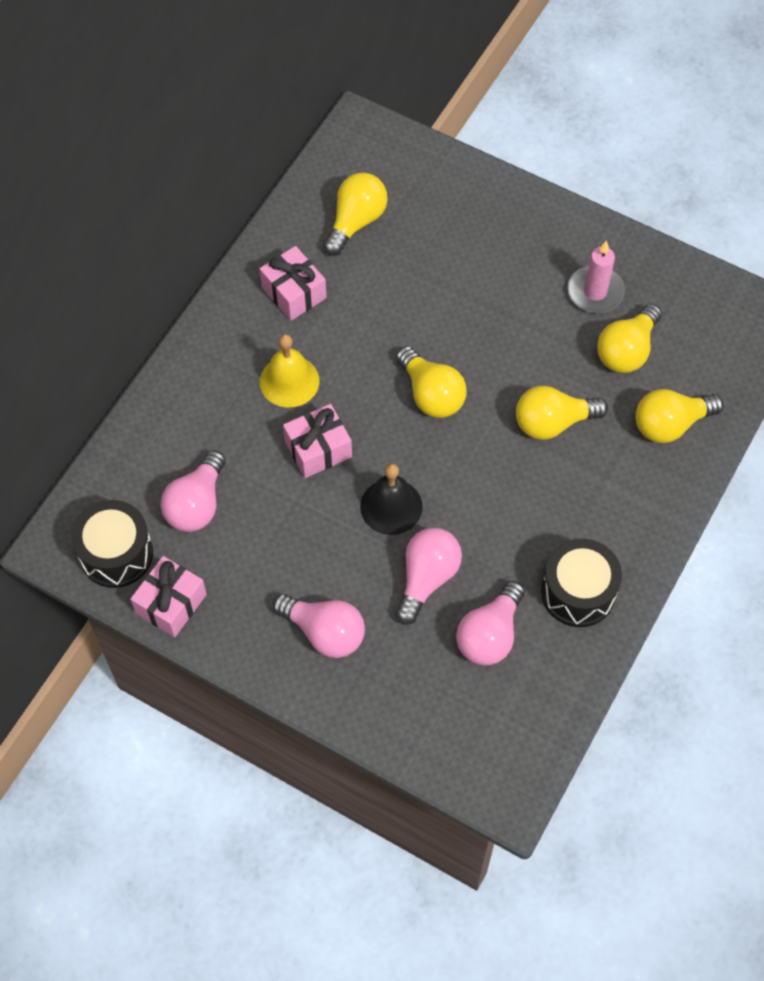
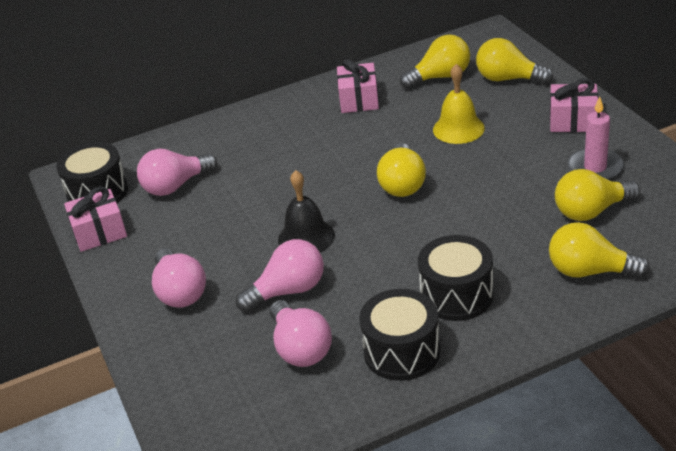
camera: 40 degrees right, 25 degrees down
(289, 381) = (307, 143): yellow bell -> yellow bell (458, 129)
(318, 449) = (288, 186): pink gift -> pink gift (573, 120)
(490, 635) = (300, 348): pink light bulb -> pink light bulb turned 90 degrees counterclockwise
(553, 422) = (484, 234): yellow light bulb -> yellow light bulb (508, 79)
(579, 507) = (456, 295): none -> black drum

